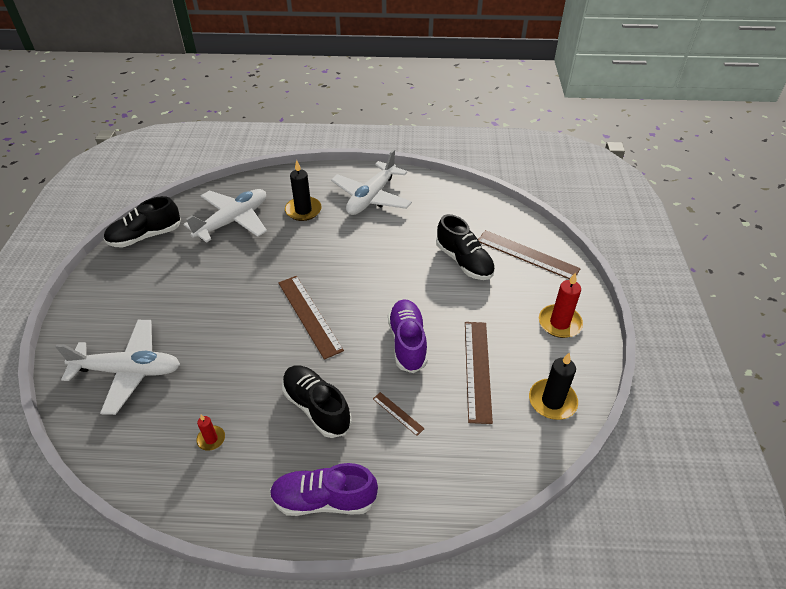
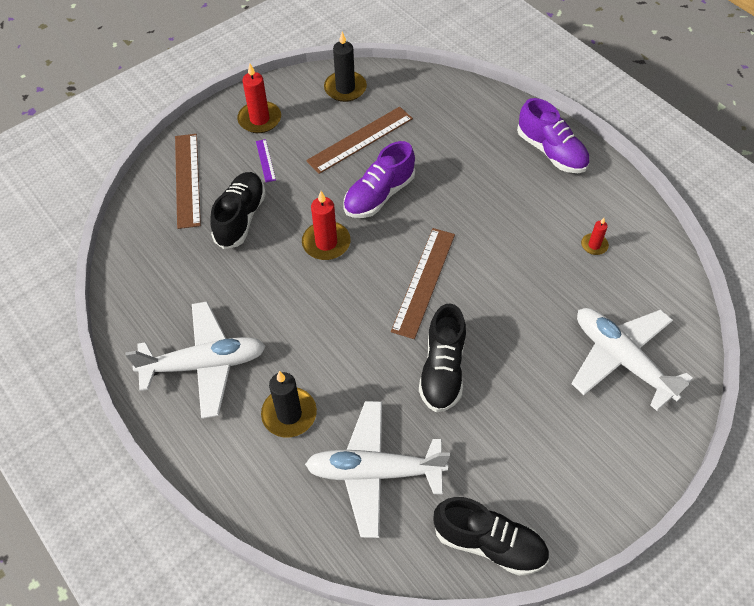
camera: 130 degrees left, 10 degrees up
(316, 407) = (498, 206): black shoe -> black shoe (442, 370)
(397, 289) = (326, 243): none -> red candle
(398, 413) = (448, 158): brown ruler -> none
(508, 302) = (265, 160): none -> purple ruler

